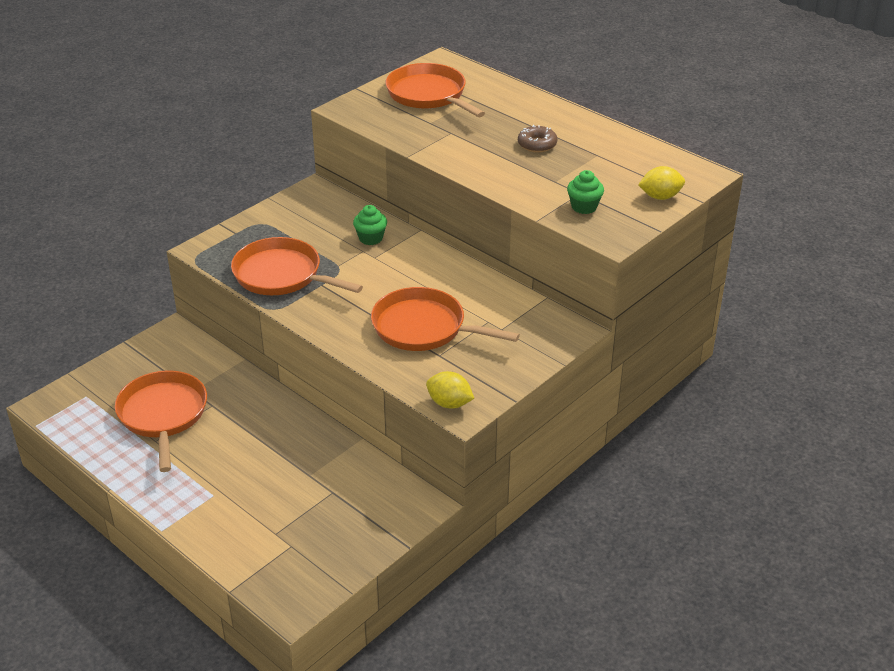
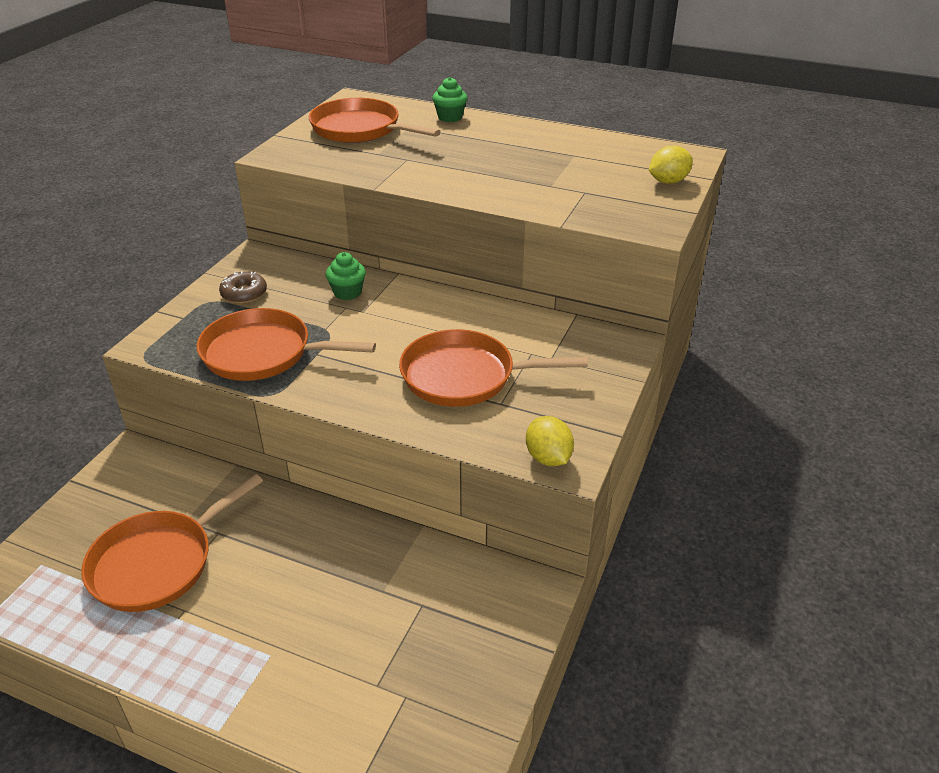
camera: 20 degrees left, 0 degrees up
(163, 415) = (158, 563): orange pan -> orange pan turned 105 degrees counterclockwise
(449, 403) = (548, 458): yellow lemon -> yellow lemon turned 60 degrees clockwise
(537, 144) = (506, 156): brown donut -> brown donut (244, 294)
(584, 207) = (600, 204): green cupcake -> green cupcake (450, 117)

